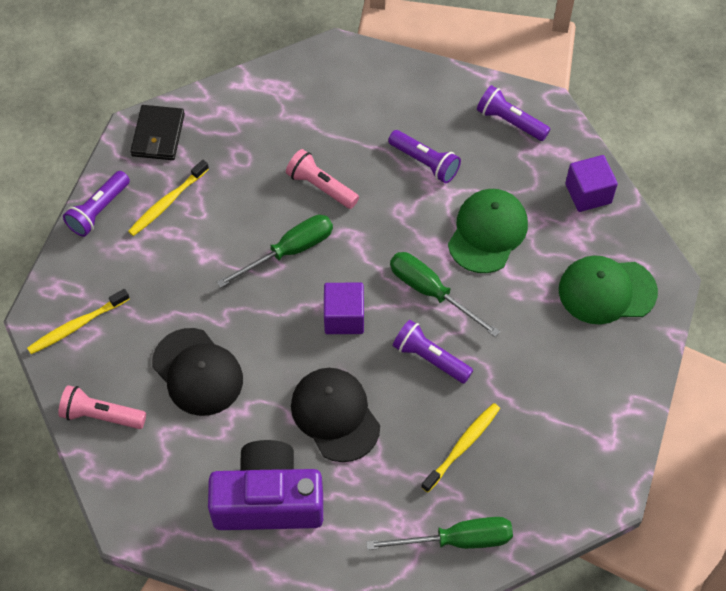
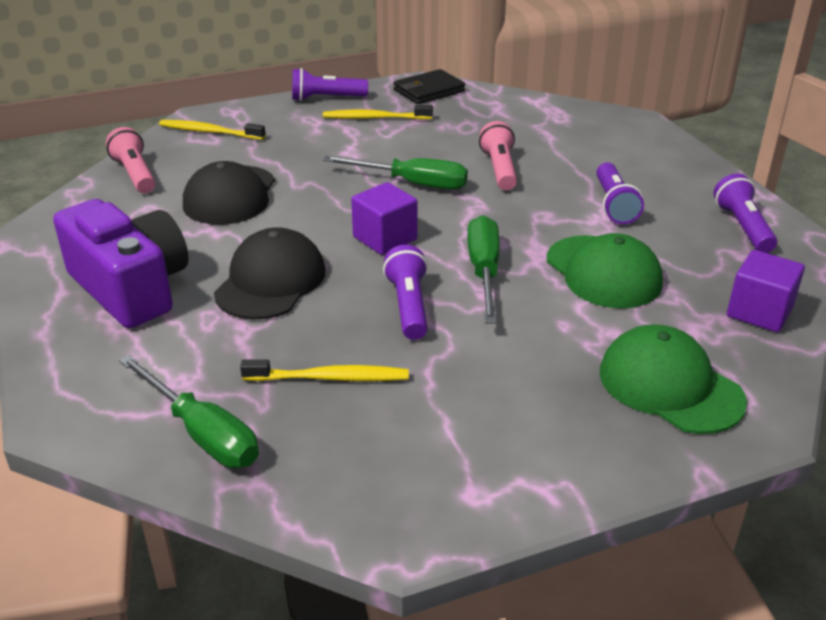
camera: 50 degrees right, 25 degrees down
(487, 232) = (603, 272): green cap -> green cap turned 75 degrees clockwise

